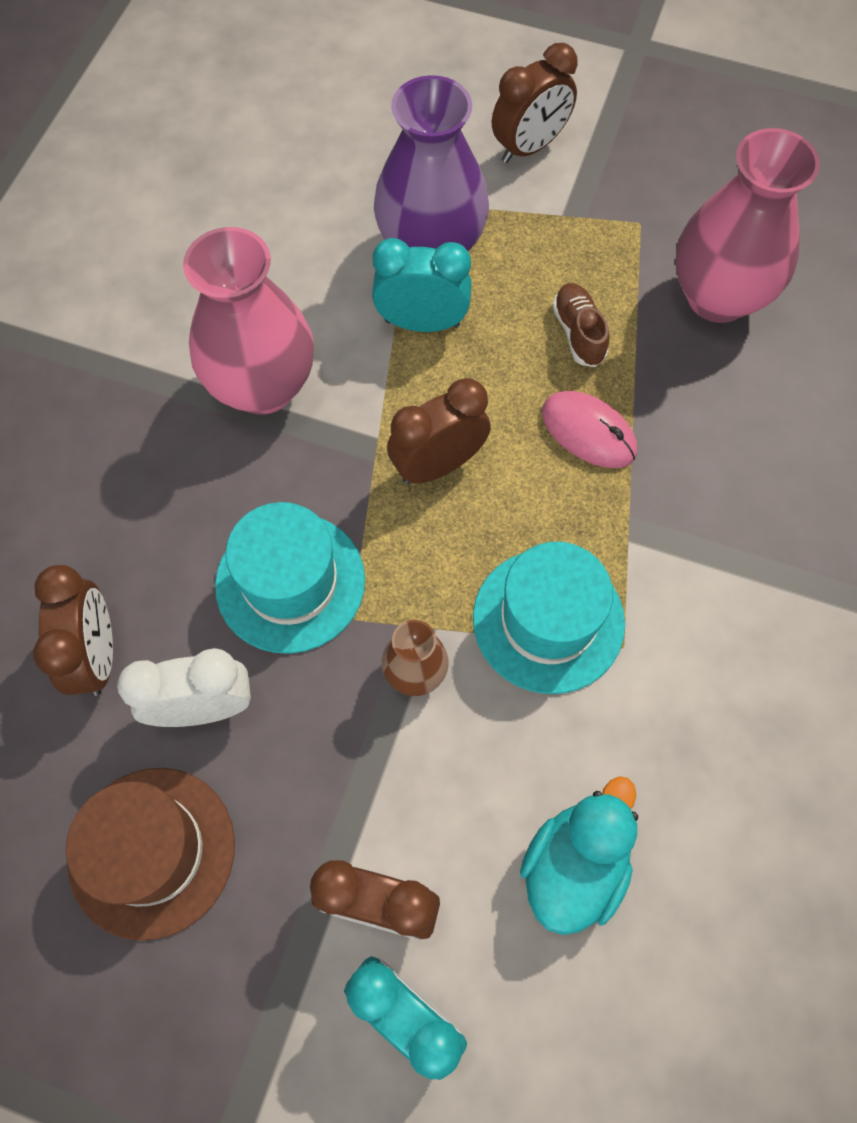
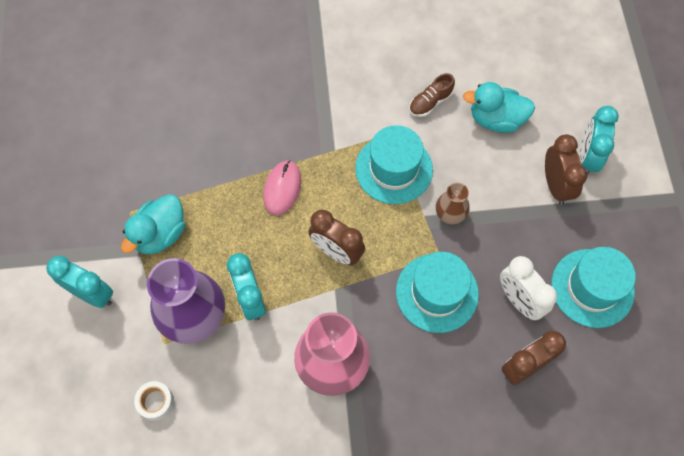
camera: 115 degrees left, 0 degrees up
(152, 851) = (592, 288): brown hat -> turquoise hat
(338, 172) = (156, 402): none -> white tape
(529, 147) = (92, 294): brown clock -> turquoise clock
(578, 333) = (221, 216): brown shoe -> brown shoe (430, 102)
(584, 248) = (160, 234): none -> turquoise duck
(717, 297) = (168, 156): pink vase -> none

